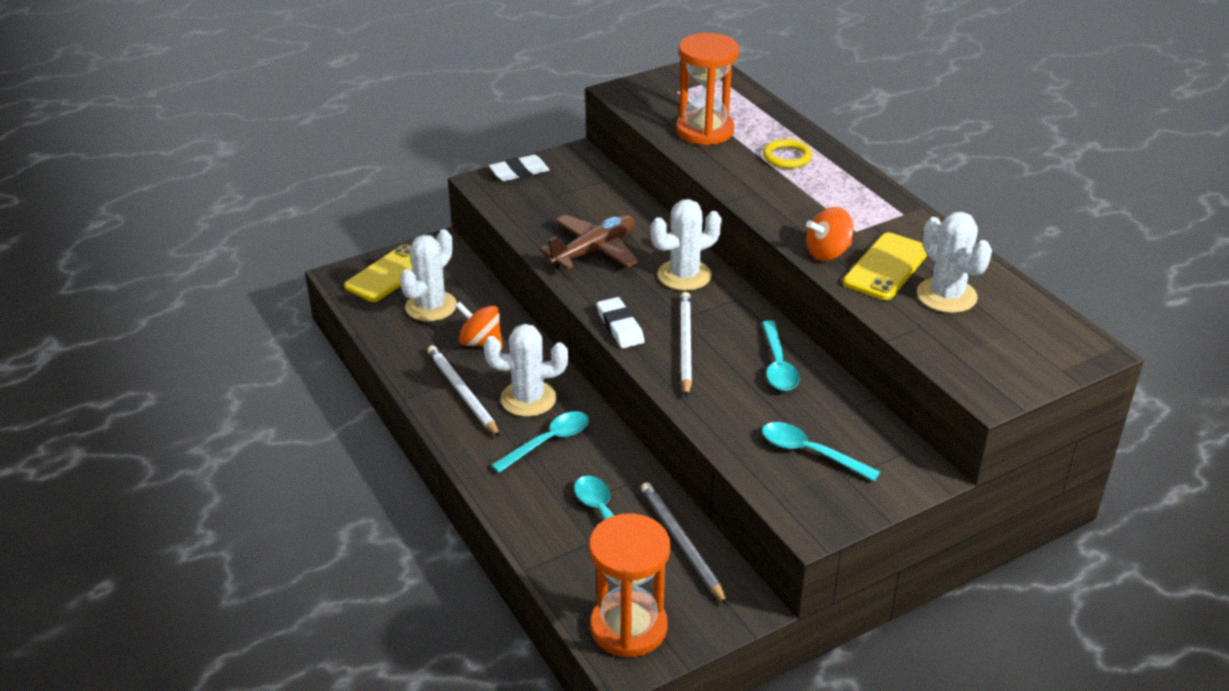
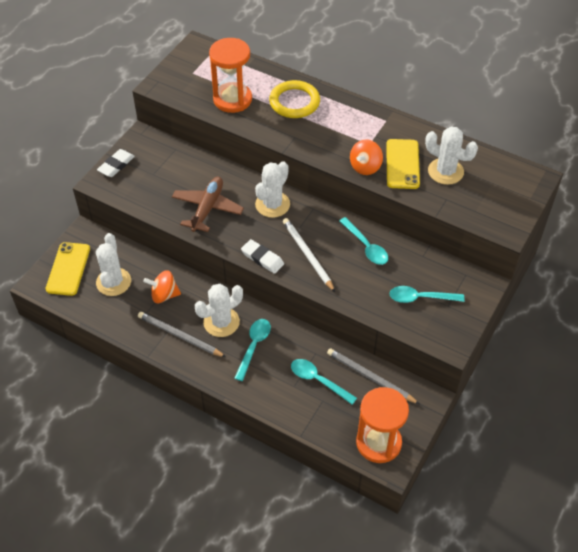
camera: 30 degrees left, 15 degrees up
(462, 393) = (180, 336): white pencil -> grey pencil
(787, 157) = (294, 102): yellow ring -> yellow ring, size x1.59

